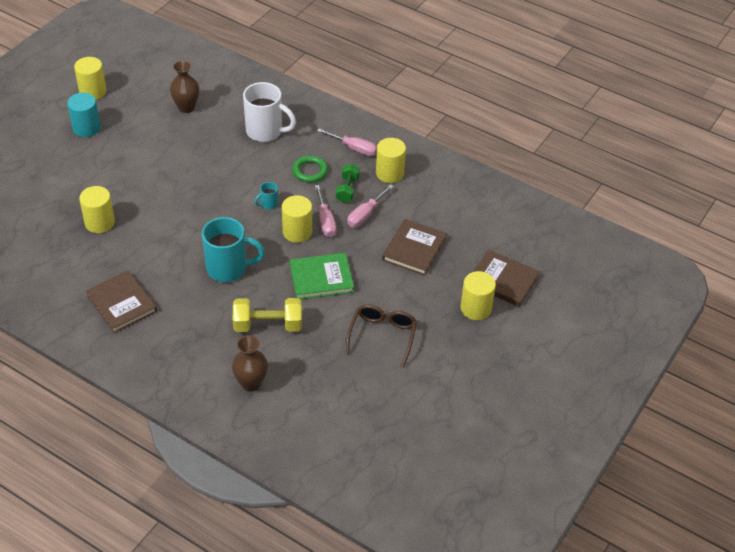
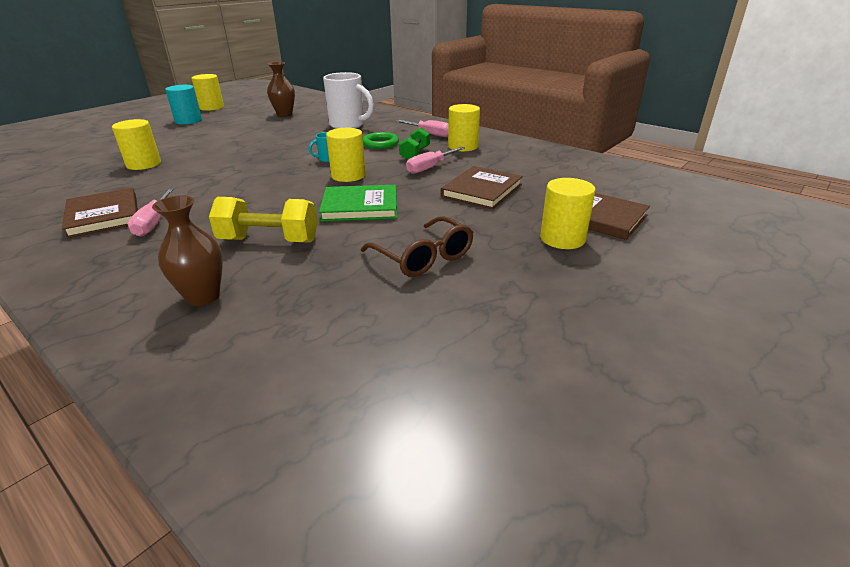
camera: 10 degrees right, 15 degrees down
(228, 268) = (253, 196): turquoise mug -> none
(325, 220) = (383, 170): pink screwdriver -> pink screwdriver (153, 223)
(382, 336) = (424, 257): brown glasses -> brown glasses turned 120 degrees clockwise

